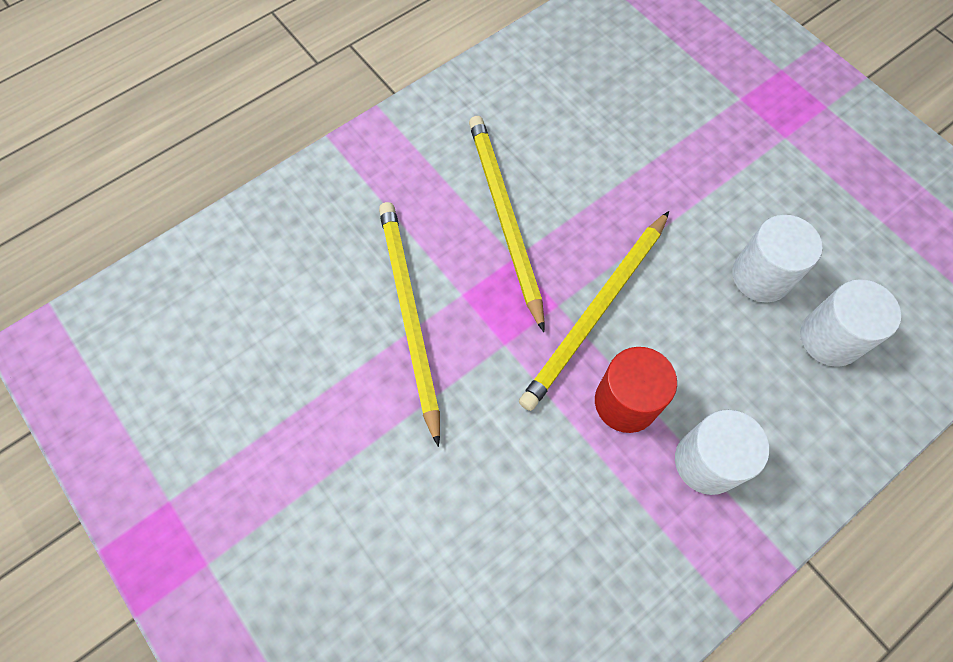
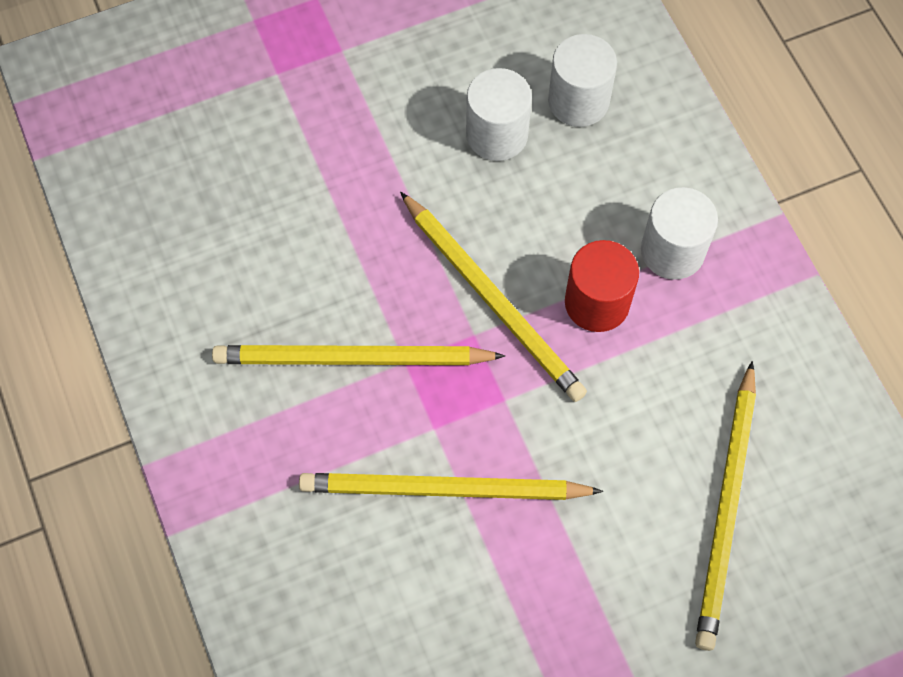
camera: 75 degrees left, 0 degrees up
(453, 571) = (726, 509): none -> yellow pencil

